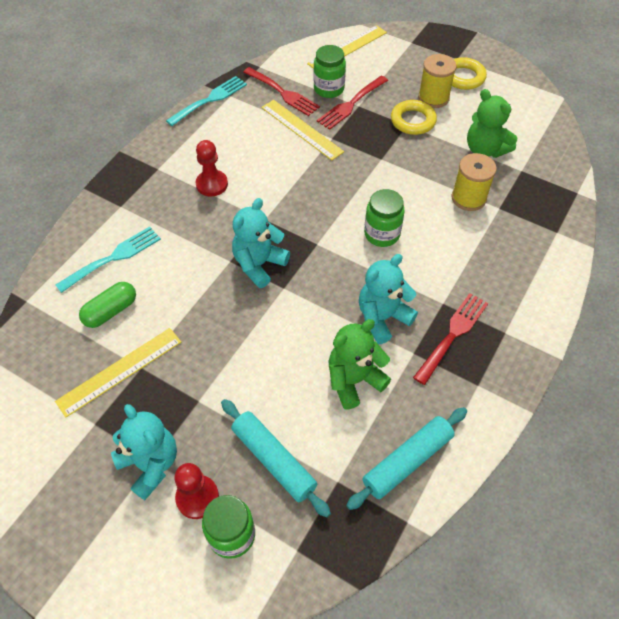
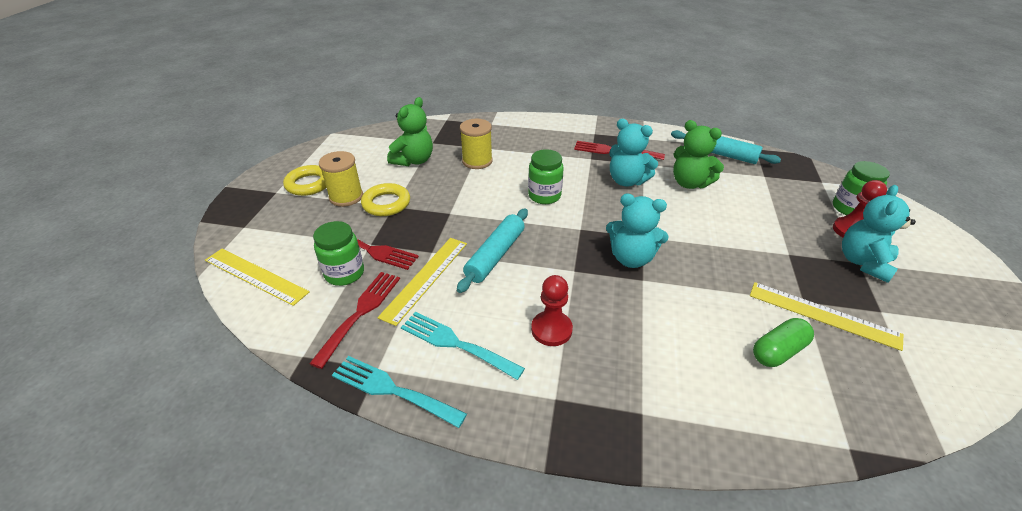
camera: 110 degrees left, 15 degrees down
(111, 311) = (778, 351): green capsule -> green capsule turned 60 degrees counterclockwise
(113, 257) = (718, 382): turquoise fork -> turquoise fork (455, 344)
(274, 460) = (784, 204): turquoise rolling pin -> turquoise rolling pin (495, 255)

